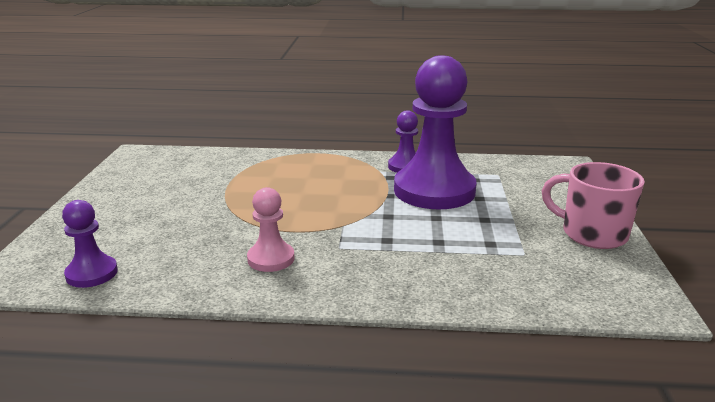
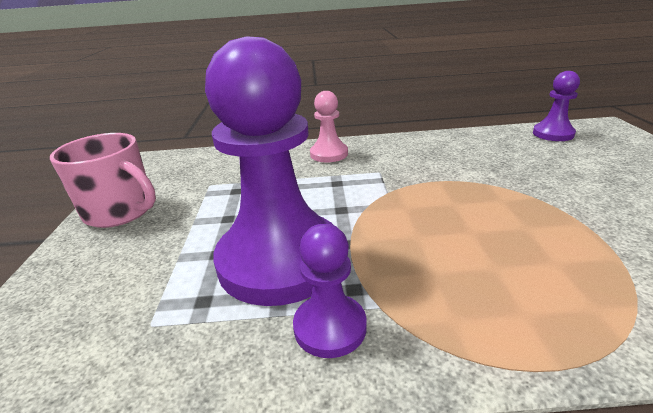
camera: 175 degrees right, 5 degrees up
(271, 259) = (431, 156): pink pawn -> pink pawn (329, 154)

